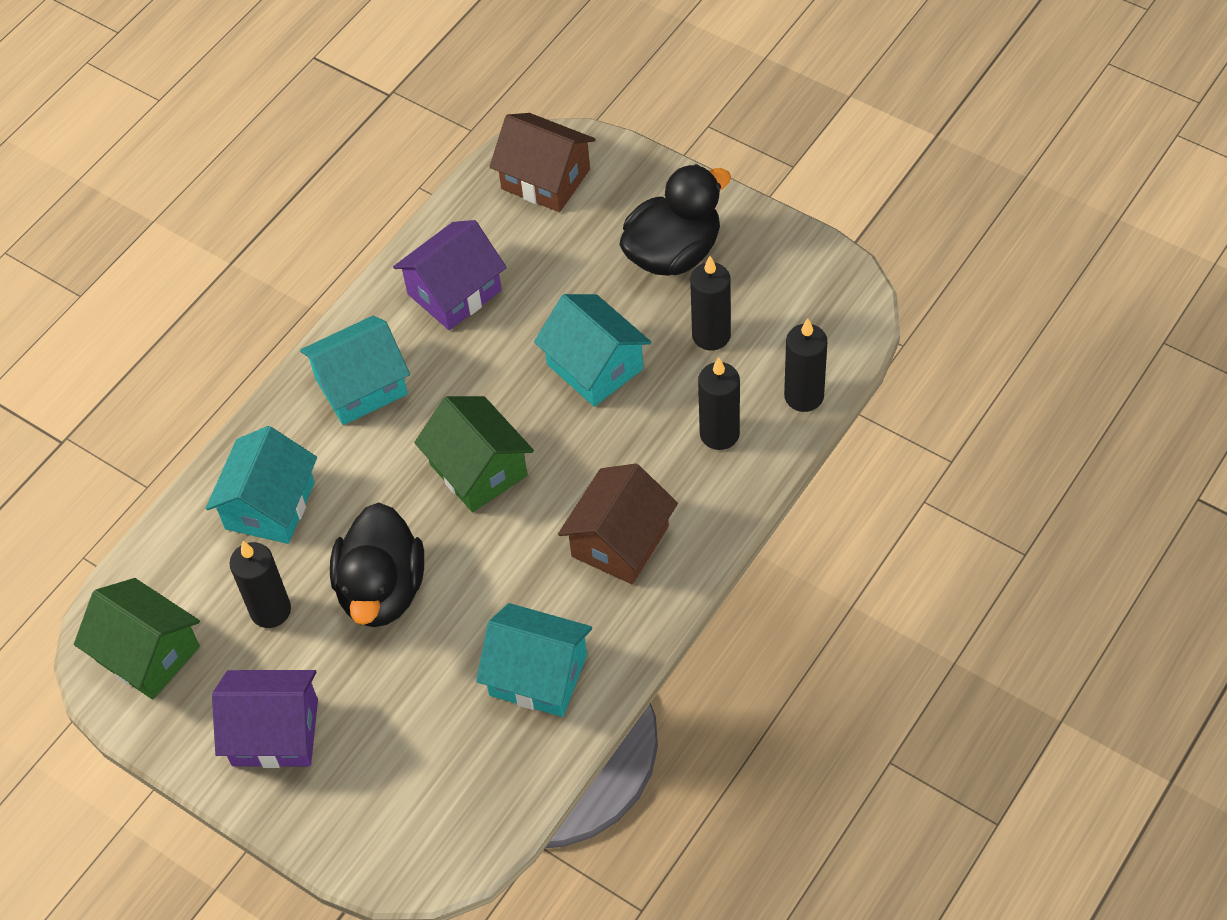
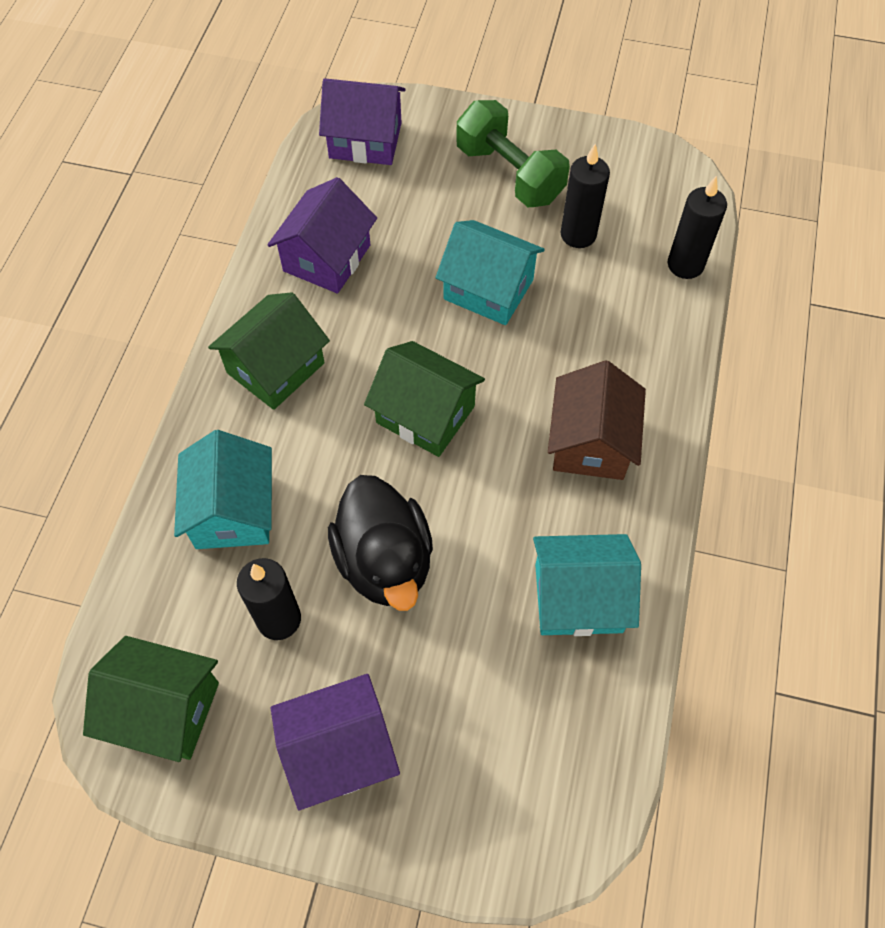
camera: 25 degrees left, 5 degrees up
(361, 386) = (275, 368): turquoise house -> green house
(545, 179) = (365, 140): brown house -> purple house
(673, 253) = (509, 174): black duck -> green dumbbell
(719, 434) = (630, 318): black candle -> none

